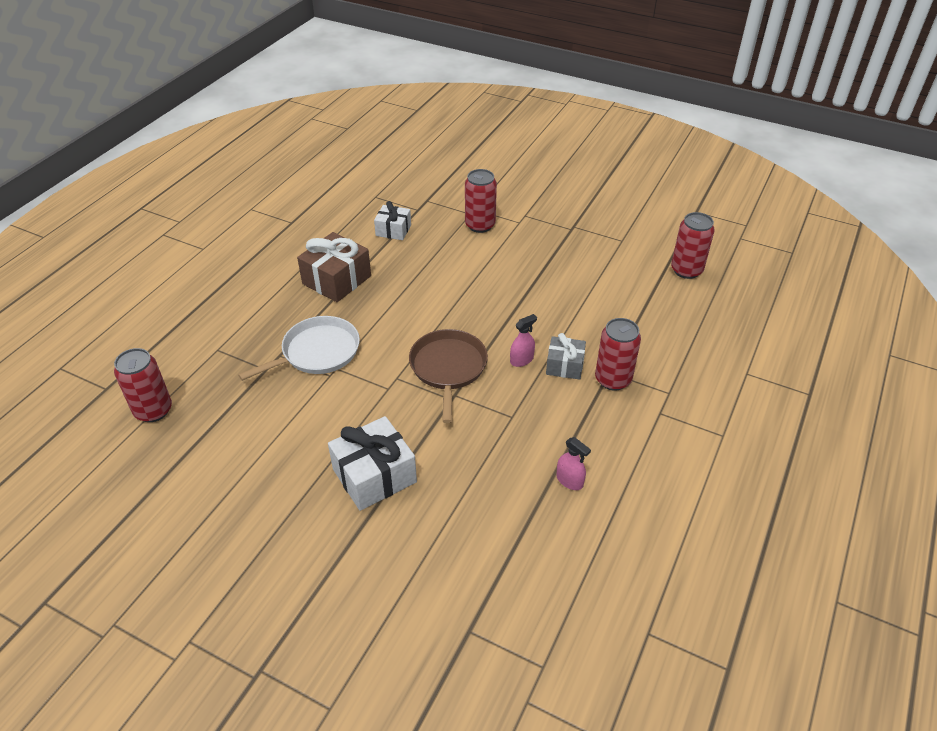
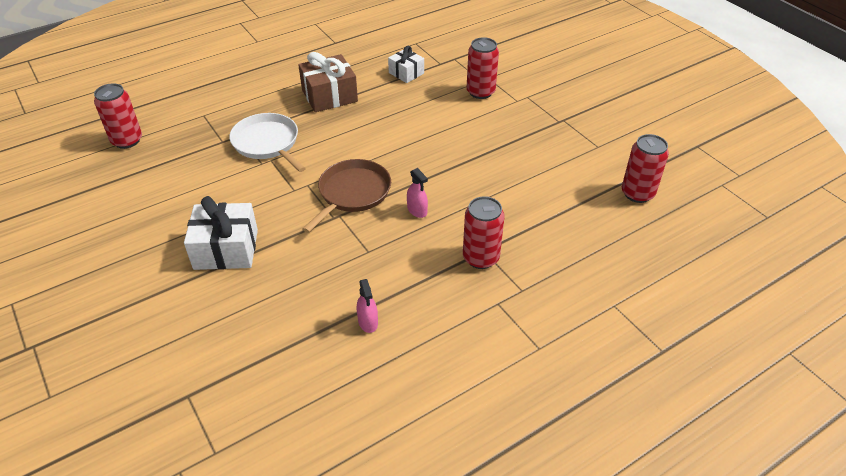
camera: 30 degrees right, 0 degrees up
(317, 352) = (267, 143): white pan -> white pan turned 120 degrees counterclockwise
(521, 360) = (417, 210): pink spray bottle -> pink spray bottle turned 60 degrees clockwise
(564, 366) = (449, 230): grey gift -> none

